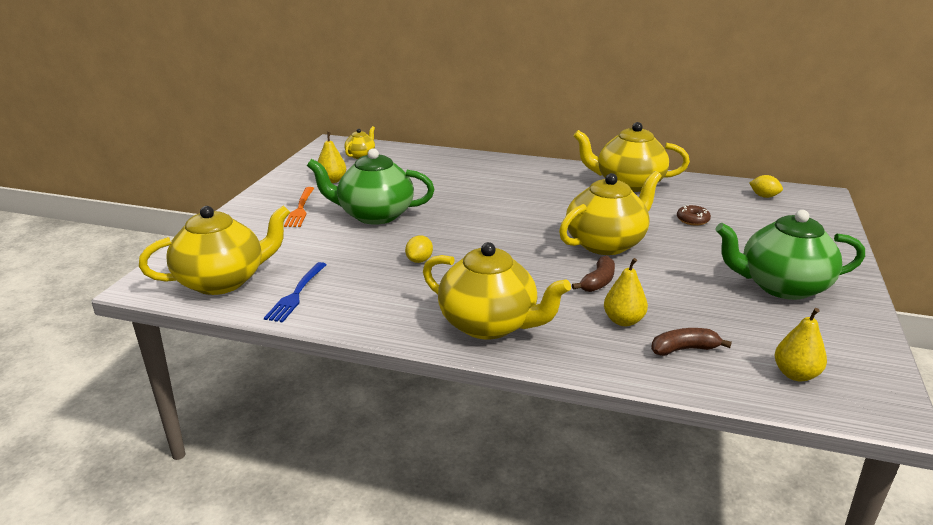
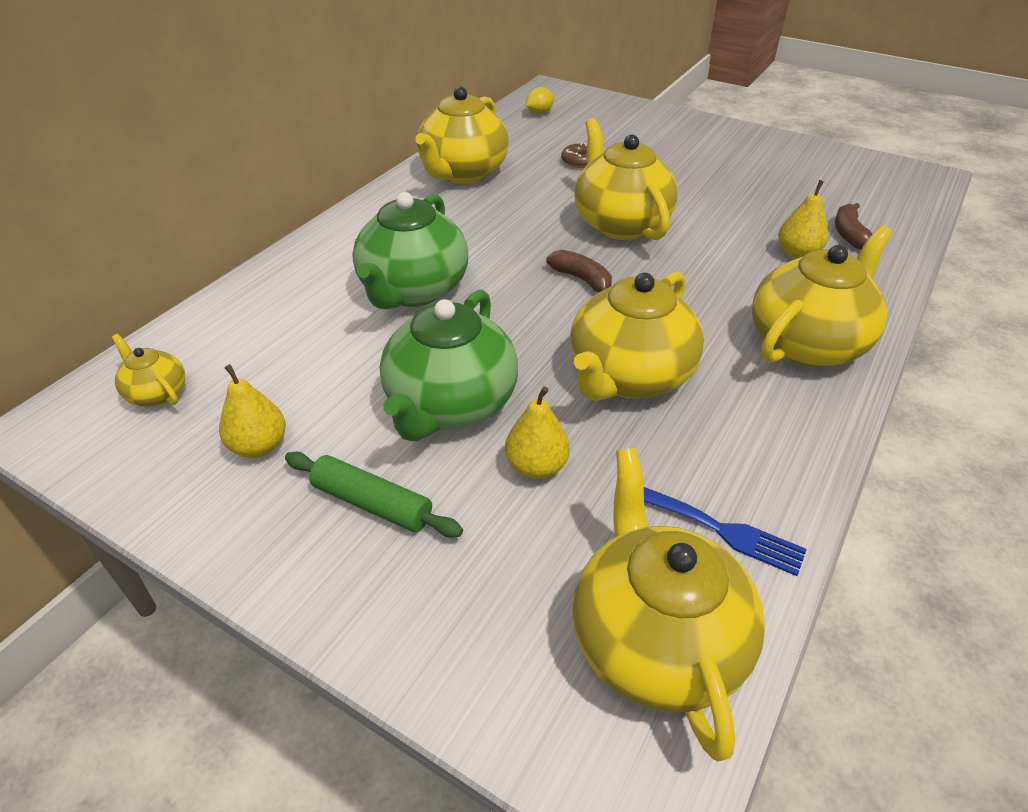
camera: 75 degrees left, 15 degrees up
(300, 209) = (372, 503): orange fork -> green rolling pin
(419, 260) = (629, 377): yellow lemon -> yellow teapot
(598, 282) = (712, 249): brown banana -> brown banana (582, 280)
(781, 286) = (733, 158): green teapot -> green teapot (413, 290)
(795, 374) = (883, 195): yellow pear -> yellow pear (536, 467)

